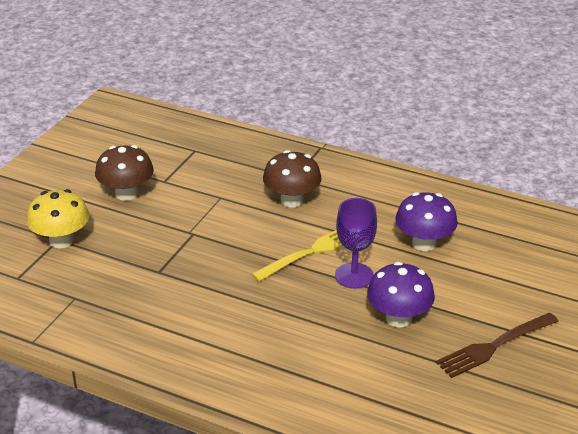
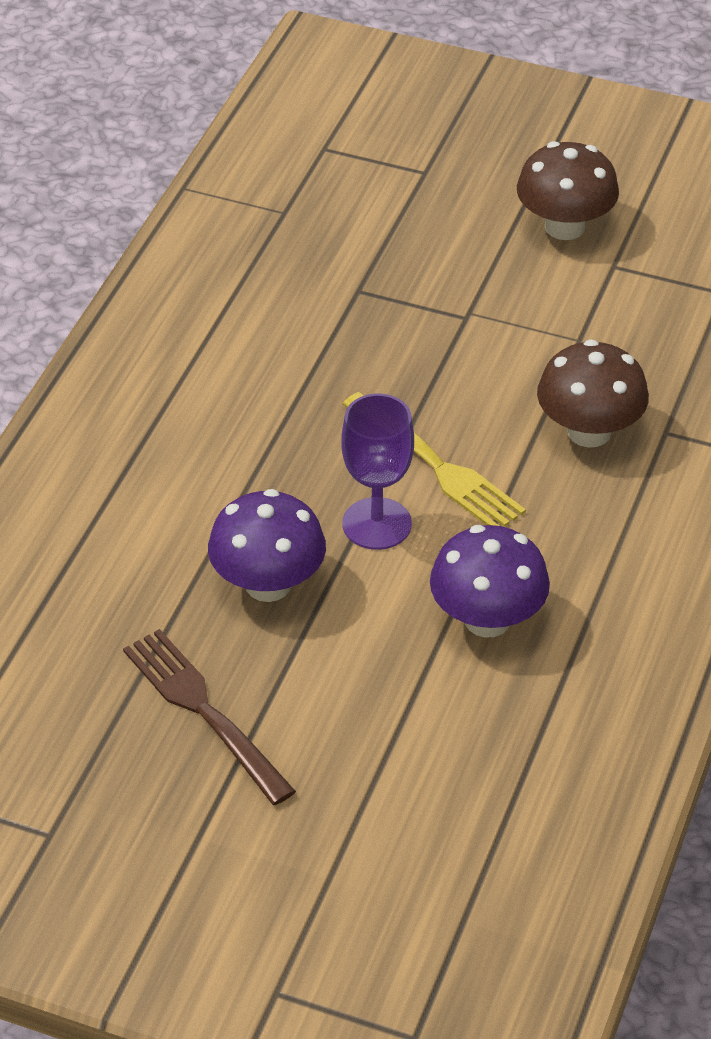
camera: 85 degrees right, 10 degrees up
(61, 240) = (421, 176): yellow mushroom -> none

